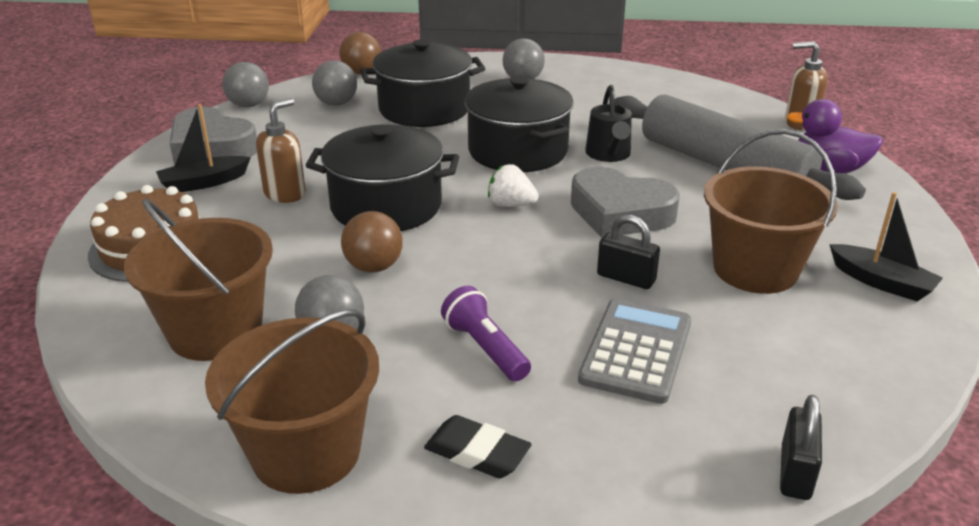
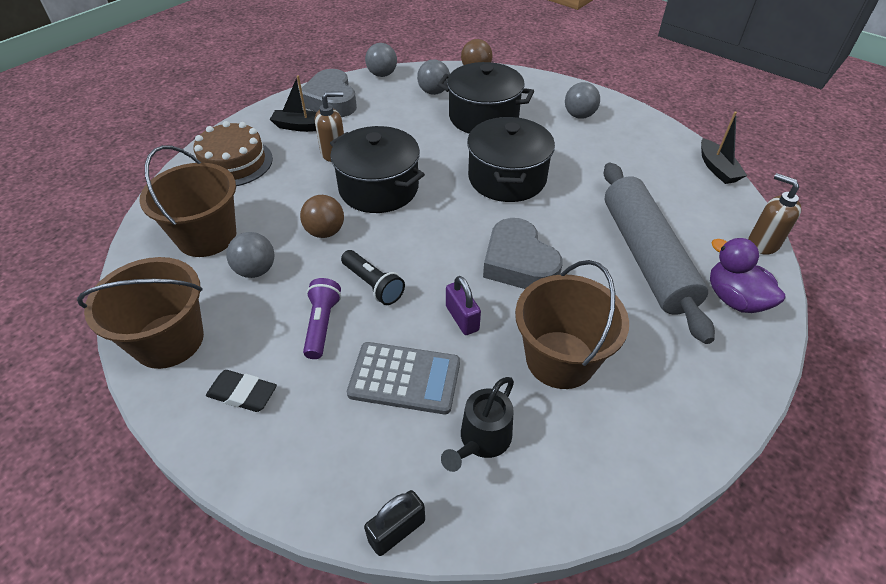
camera: 35 degrees right, 15 degrees up
(477, 453) = (242, 394): black eraser -> black eraser turned 45 degrees counterclockwise
(496, 290) = (373, 285): none -> black flashlight
(511, 205) = (454, 222): white strawberry -> none
(609, 154) = (568, 208): black watering can -> black watering can (482, 440)
(626, 278) = (462, 318): black padlock -> purple padlock
(636, 351) = (404, 378): grey calculator -> grey calculator turned 45 degrees clockwise
(881, 282) = (647, 424): black boat -> black boat (717, 168)

